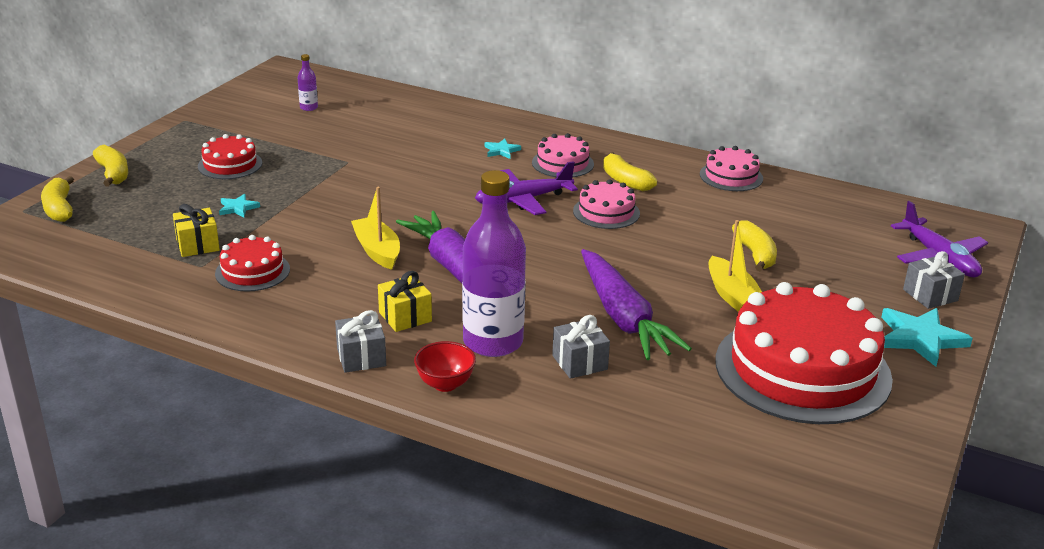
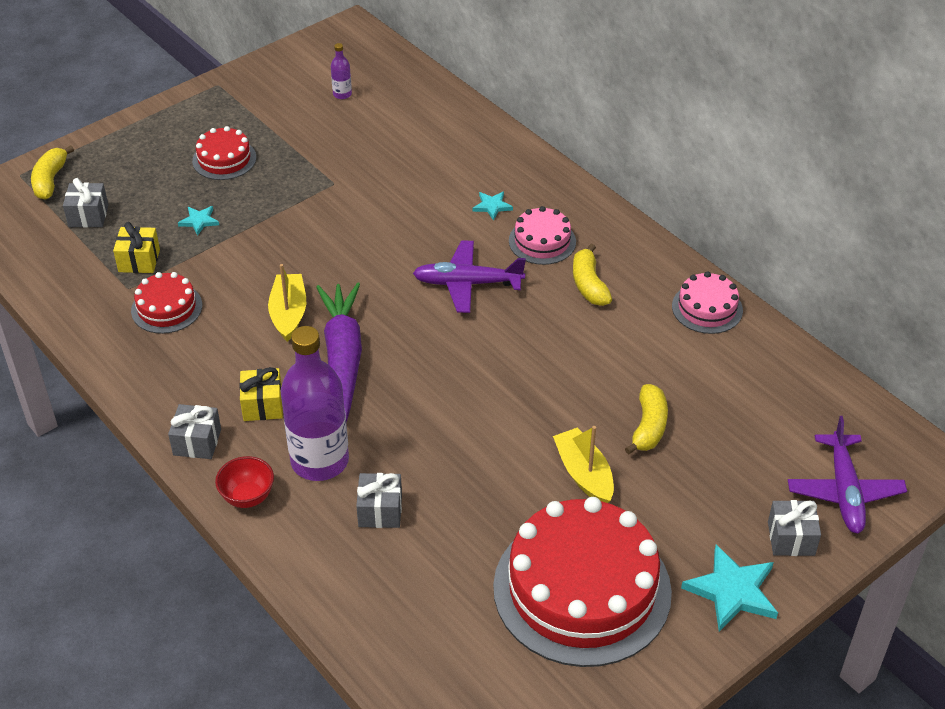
camera: 25 degrees right, 15 degrees up
(113, 174) = (117, 145): yellow banana -> none
(119, 225) = (88, 216): none -> grey gift
(606, 212) = (538, 323): pink cake -> none
(623, 318) = (458, 469): purple carrot -> none
(732, 295) = (584, 474): yellow boat -> yellow boat turned 150 degrees clockwise

